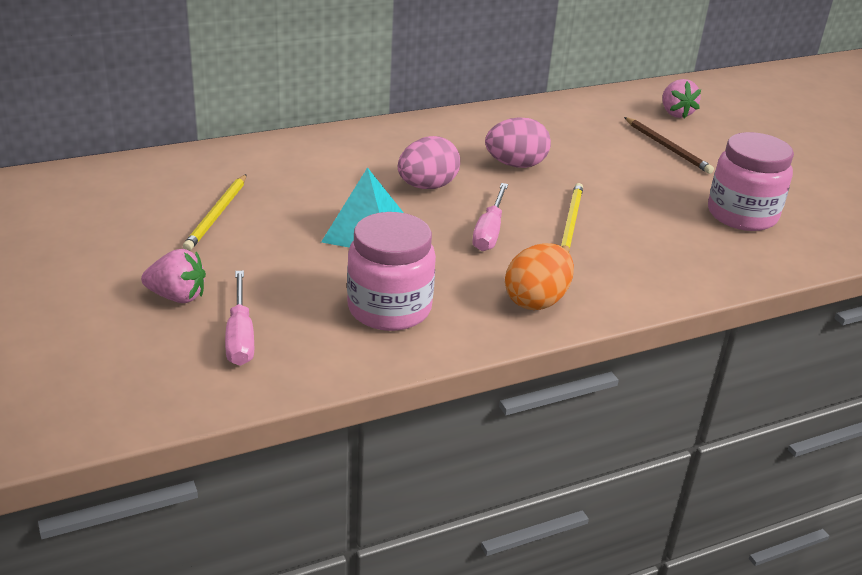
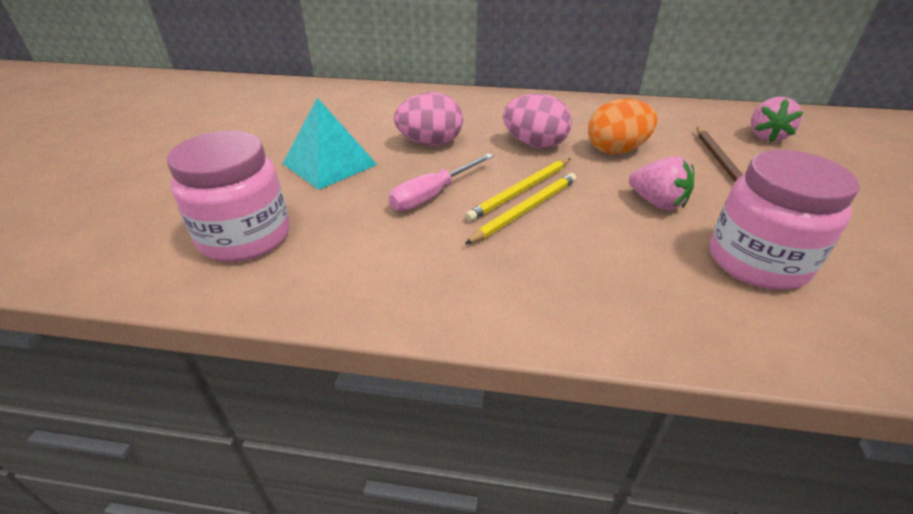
camera: 35 degrees right, 5 degrees up
(177, 296) = (123, 174): pink strawberry -> pink strawberry (657, 203)
(217, 215) = (246, 125): yellow pencil -> yellow pencil (520, 191)
(240, 336) = (106, 219): pink screwdriver -> none
(536, 300) = (387, 279): orange egg -> orange egg (616, 150)

